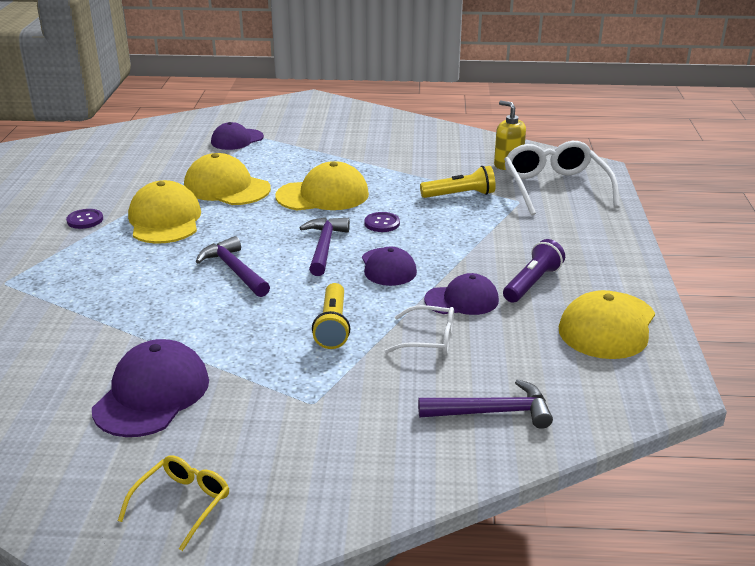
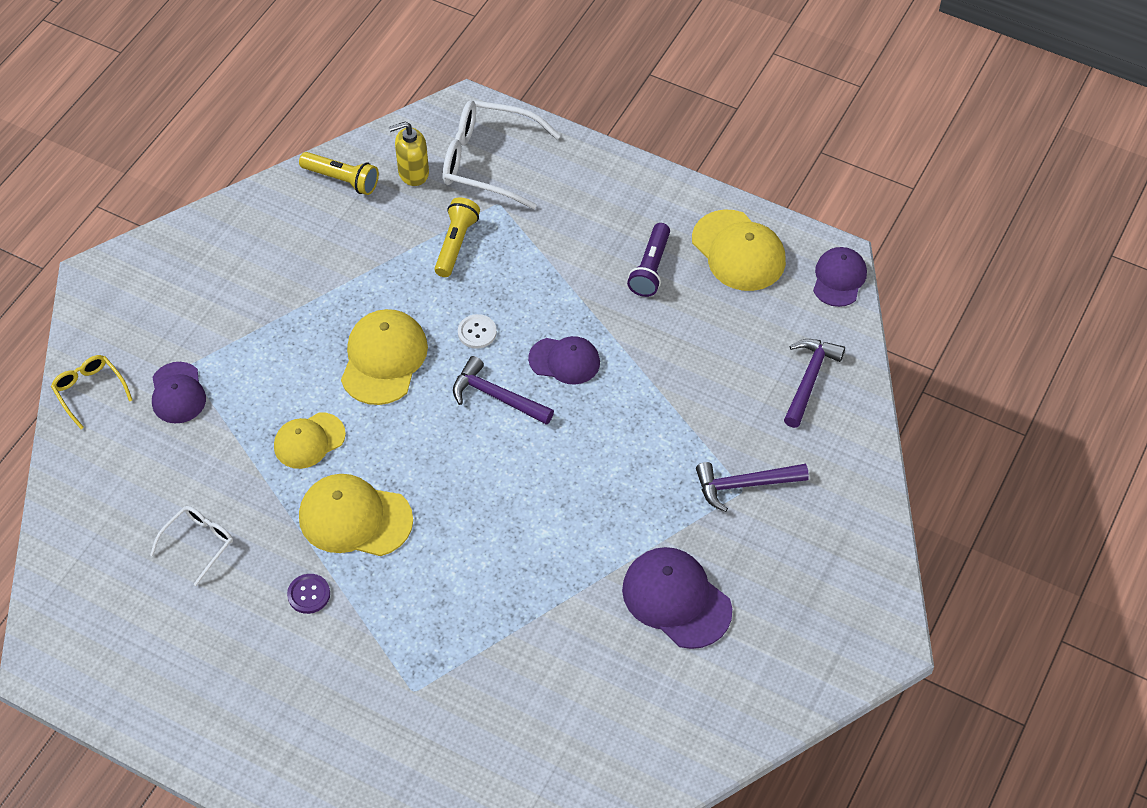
camera: 65 degrees left, 25 degrees up
(182, 504) = (822, 609): yellow glasses -> yellow glasses (89, 391)
(226, 188) = (309, 441): yellow cap -> yellow cap, size x0.66
(234, 270) = (501, 484): purple hammer -> purple hammer (744, 485)
(333, 326) = (641, 439): yellow flashlight -> yellow flashlight (342, 179)
(382, 223) = (477, 332): purple button -> white button
(429, 339) = (696, 379): white glasses -> white glasses (198, 543)
(462, 300) = (650, 330): purple cap -> purple cap (839, 278)
(532, 283) = (650, 268): purple flashlight -> purple flashlight turned 135 degrees counterclockwise

